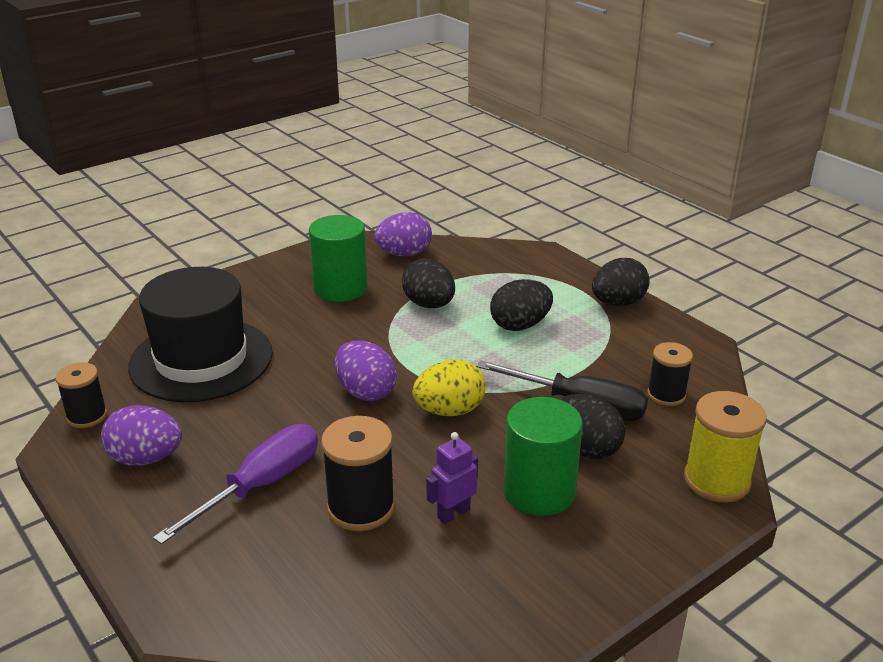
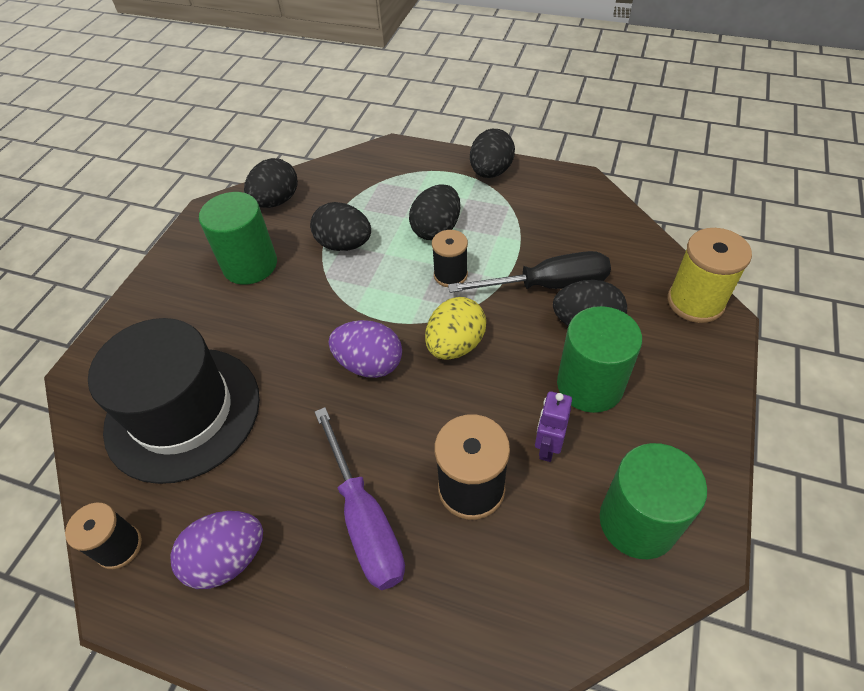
camera: 30 degrees left, 20 degrees up
(260, 485) = (365, 520): purple screwdriver -> purple screwdriver turned 150 degrees clockwise
(404, 254) = (276, 201): purple egg -> black egg
(476, 601) = (637, 522): none -> green cylinder
(666, 395) = (597, 242): black spool -> black spool (450, 275)

